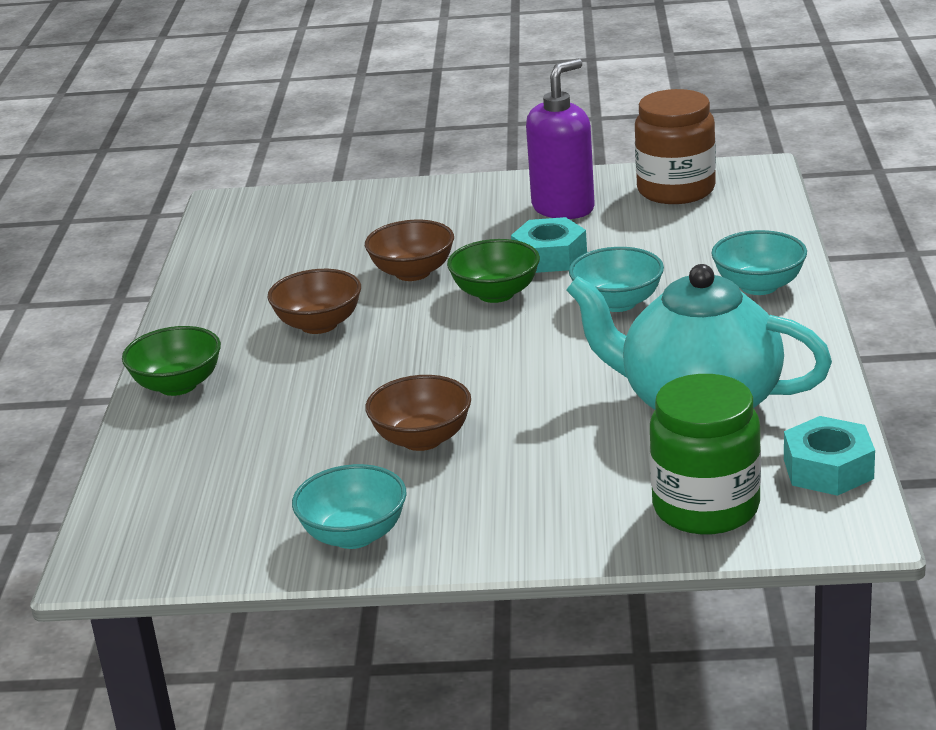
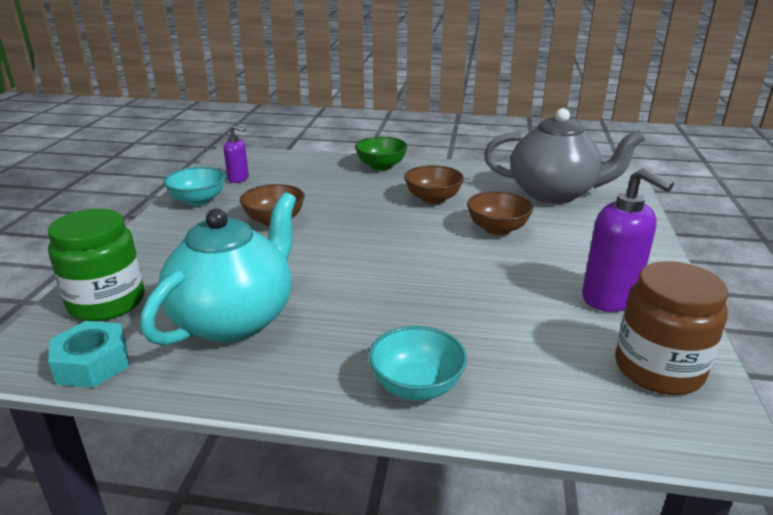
camera: 95 degrees right, 0 degrees up
(245, 519) = (238, 179): none -> purple soap dispenser
(288, 243) = (554, 193): none -> grey teapot
(496, 294) = (452, 256): green bowl -> none
(550, 256) = (511, 282): turquoise nut -> none
(617, 303) = (416, 304): turquoise bowl -> none

